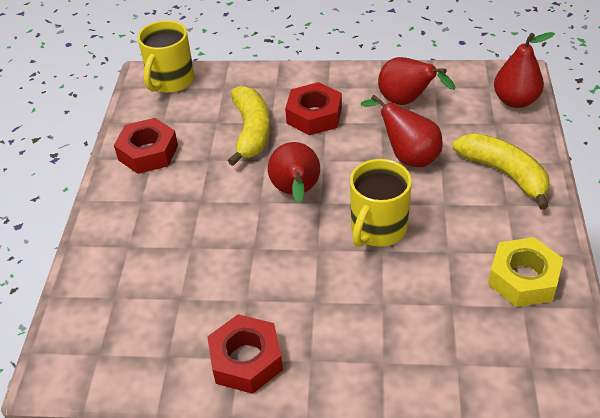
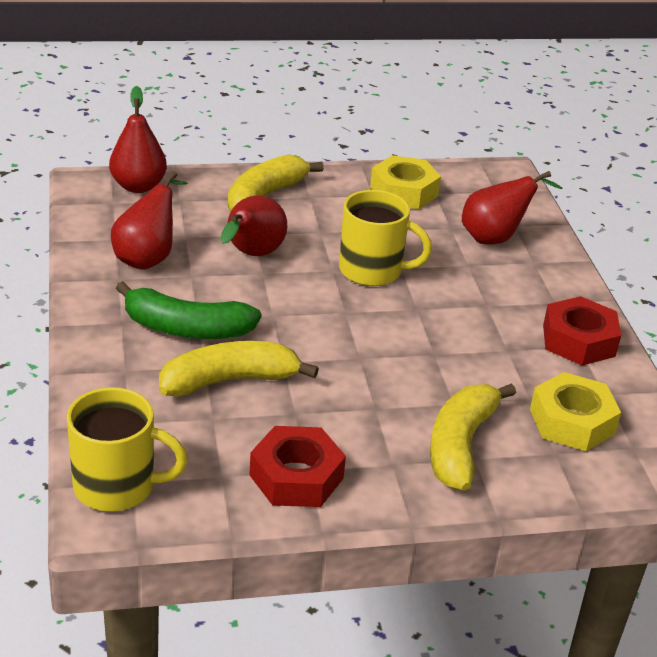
camera: 110 degrees left, 10 degrees down
(143, 319) = (572, 421): none -> yellow nut
(144, 240) = (460, 445): none -> yellow banana
(296, 192) = (335, 331): red pear -> red pear (495, 238)
(314, 115) = (186, 329): red nut -> green banana

